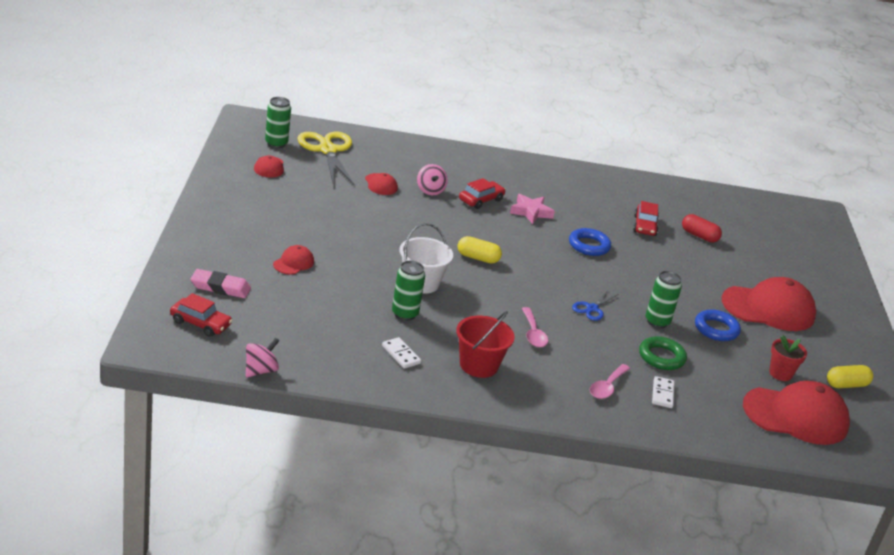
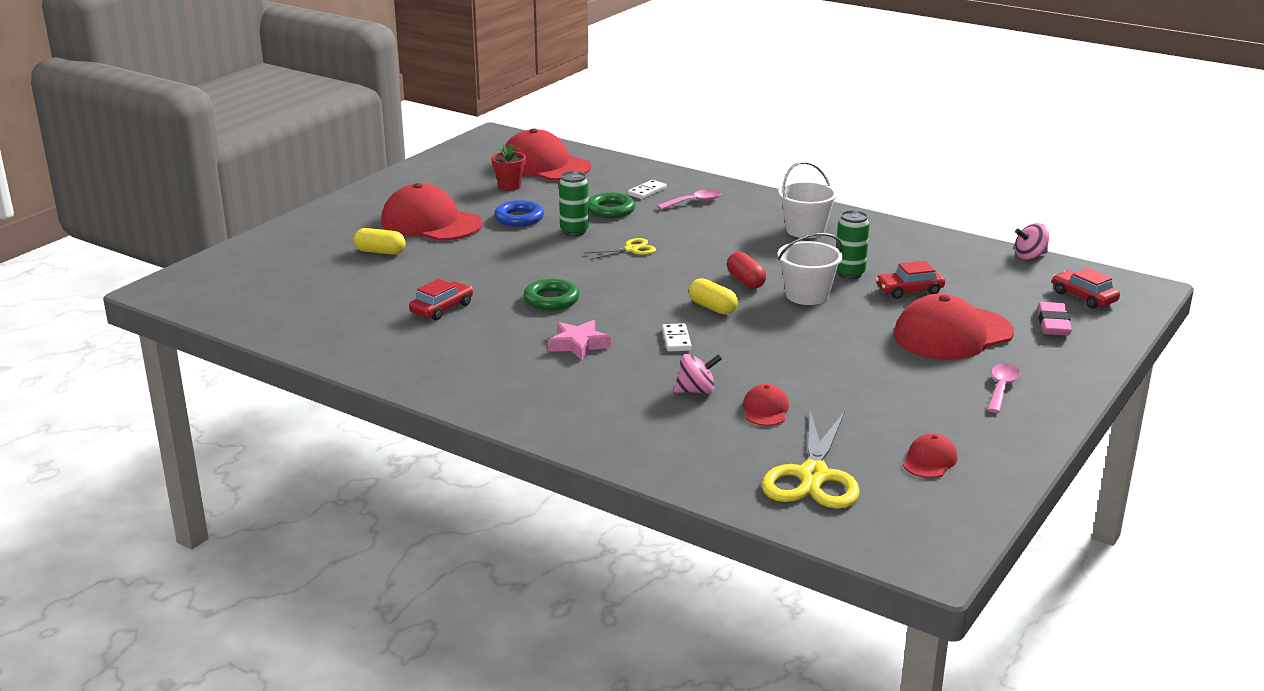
camera: 145 degrees left, 5 degrees down
(220, 287) = (1053, 323): pink eraser -> pink eraser turned 60 degrees clockwise
(276, 144) = (898, 501): green can -> none
(293, 263) = (952, 334): red cap -> red cap, size x2.18
(401, 355) = (879, 247): white domino -> white domino (676, 340)
(430, 190) = (696, 391): pink spinning top -> pink spinning top turned 60 degrees clockwise
(478, 365) = (805, 230): red bucket -> white bucket
(481, 200) = (633, 368): red car -> red car (909, 290)
(533, 334) = (723, 241): pink spoon -> pink spoon (1001, 388)
(589, 246) = (551, 300): blue ring -> green ring
(592, 308) = (631, 249): blue scissors -> yellow scissors
(699, 236) = (387, 289): red capsule -> red capsule (745, 281)
(846, 385) = (459, 172): yellow capsule -> yellow capsule (380, 252)

